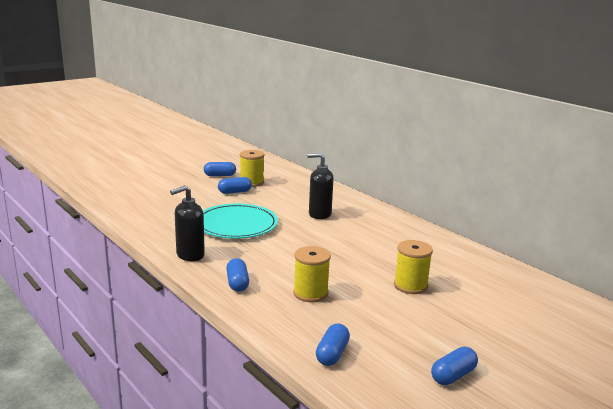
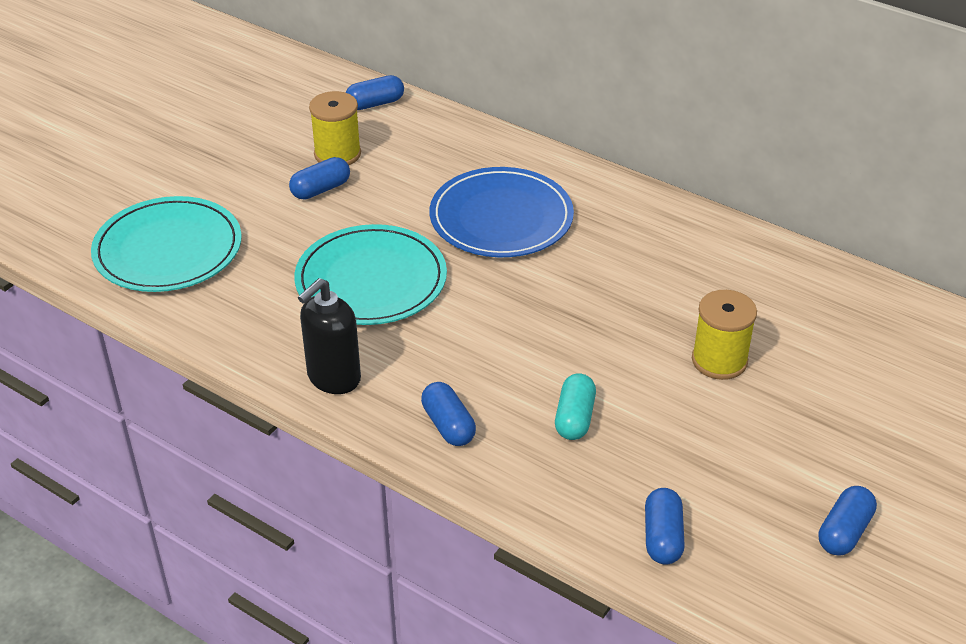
camera: 15 degrees left, 20 degrees up
(146, 199) = (168, 249): none -> turquoise plate
(220, 175) = (267, 146): blue capsule -> blue capsule (375, 103)
(310, 293) = (574, 418): yellow spool -> turquoise capsule
(319, 214) = (501, 217): black soap dispenser -> blue plate

